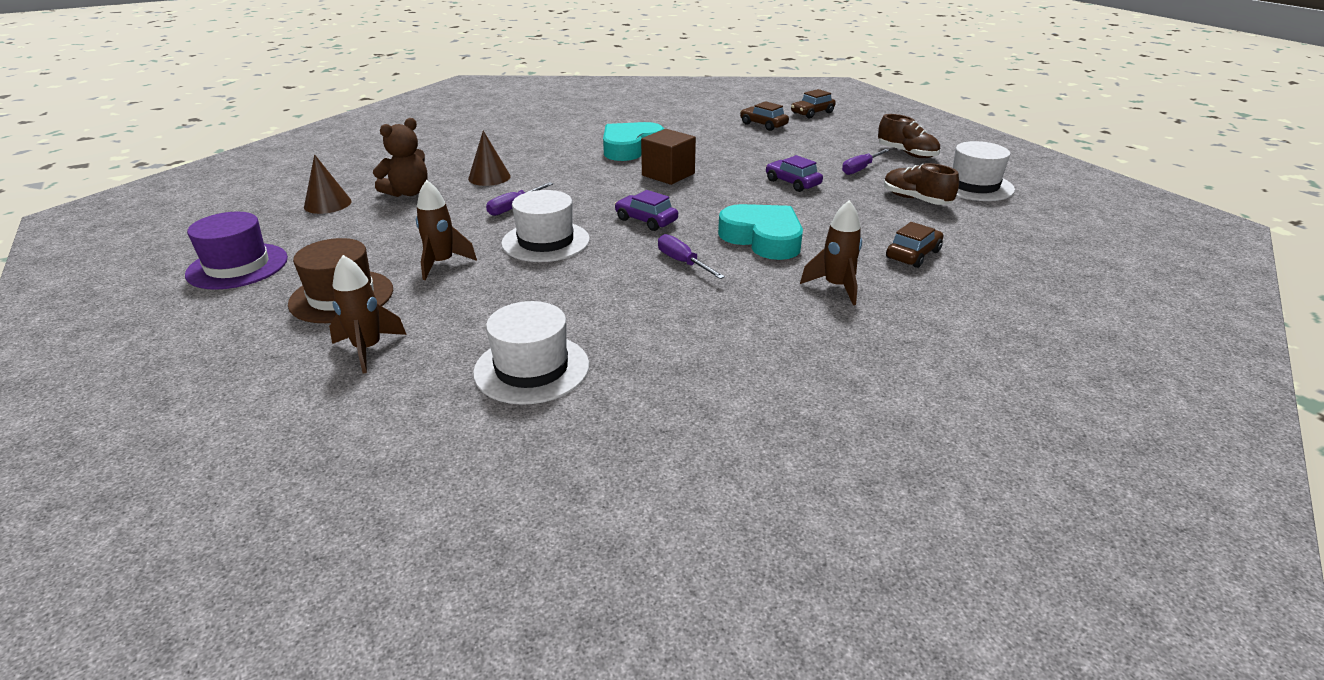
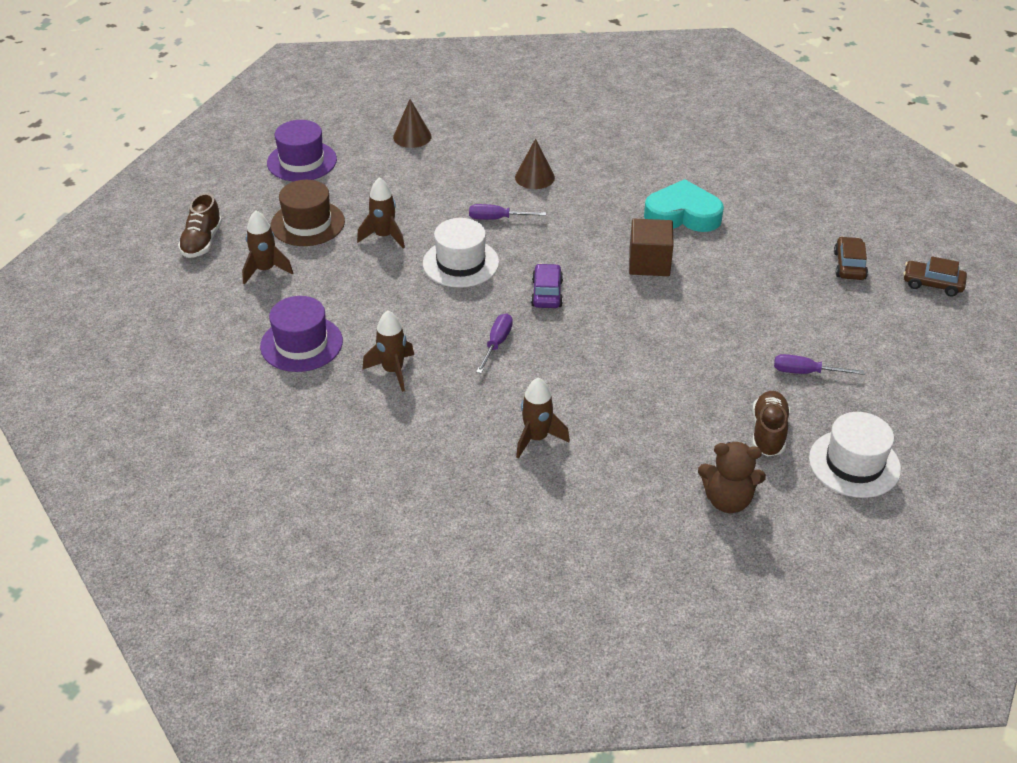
camera: 55 degrees right, 10 degrees up
(408, 192) = (466, 157): brown teddy bear -> brown teddy bear (727, 500)
(531, 368) = (301, 344): white hat -> purple hat
(653, 327) = (393, 371): none -> brown rocket
(763, 238) = (581, 368): turquoise heart -> none
(792, 183) = (717, 341): purple car -> none
(906, 153) = (891, 391): brown shoe -> brown shoe (202, 242)
(913, 254) = (641, 465): brown car -> none

